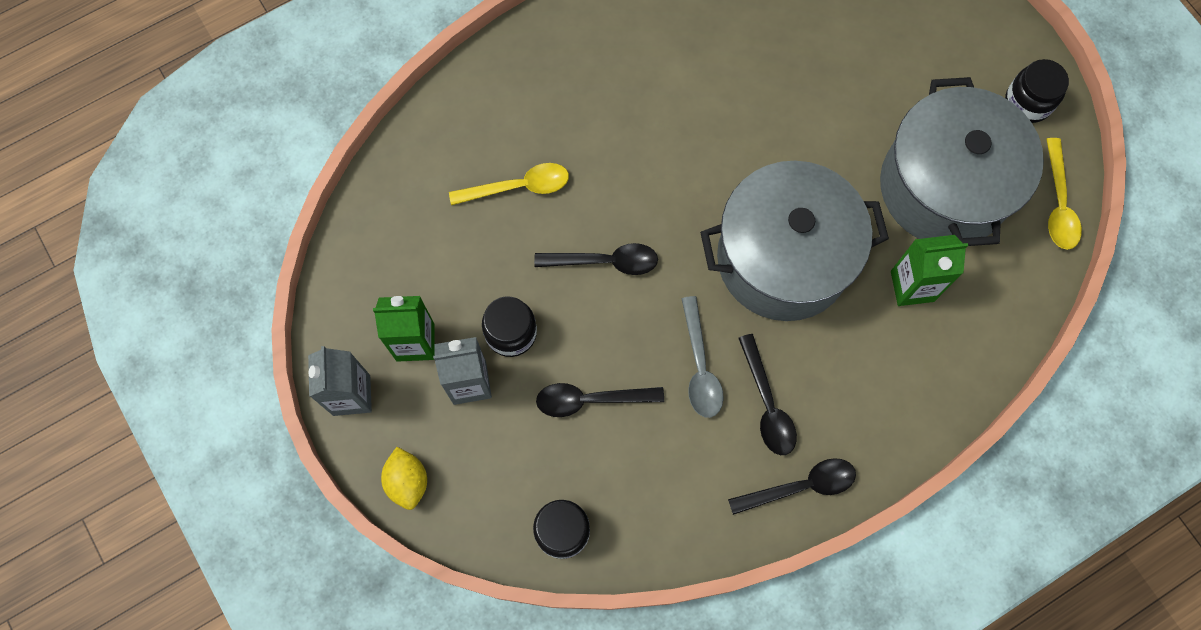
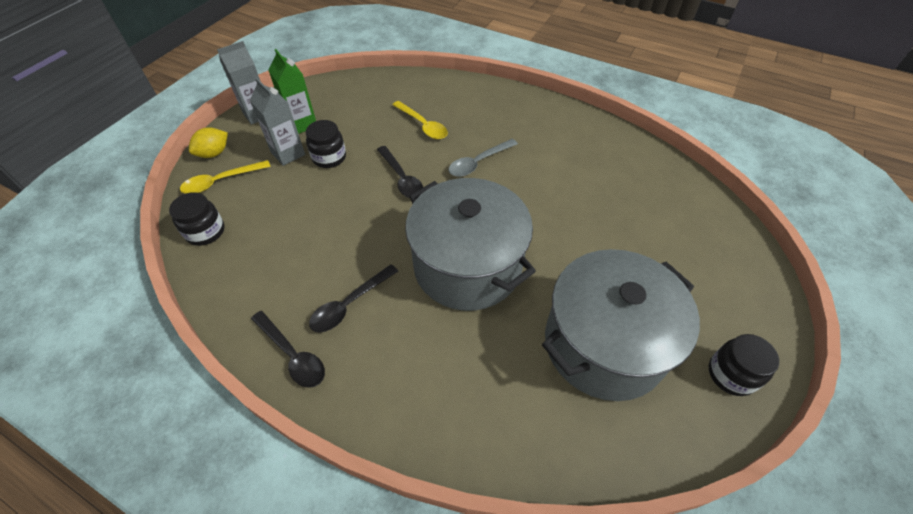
camera: 60 degrees right, 20 degrees down
(590, 400) = (304, 209): black spoon -> none
(700, 367) = (357, 254): grey spoon -> grey spoon (478, 163)
(912, 286) = (504, 359): green carton -> none
(1058, 204) = (666, 445): yellow spoon -> yellow spoon (220, 181)

